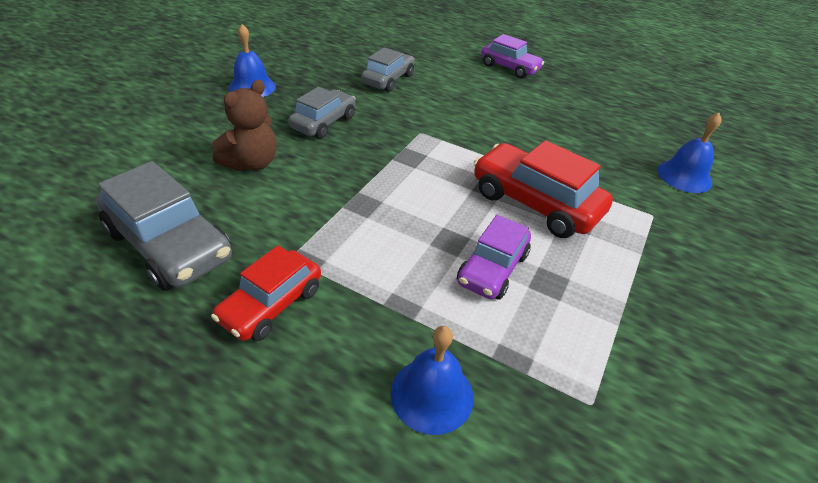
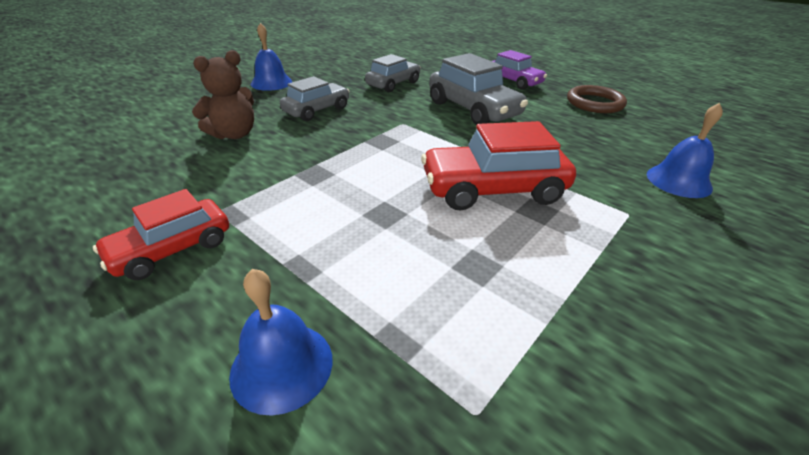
camera: 15 degrees right, 5 degrees down
(170, 245) = (119, 189): grey car -> grey car (473, 109)
(492, 269) = (418, 245): purple car -> none
(535, 203) = (493, 189): red car -> red car turned 60 degrees counterclockwise
(593, 91) = (594, 103): none -> brown ring

